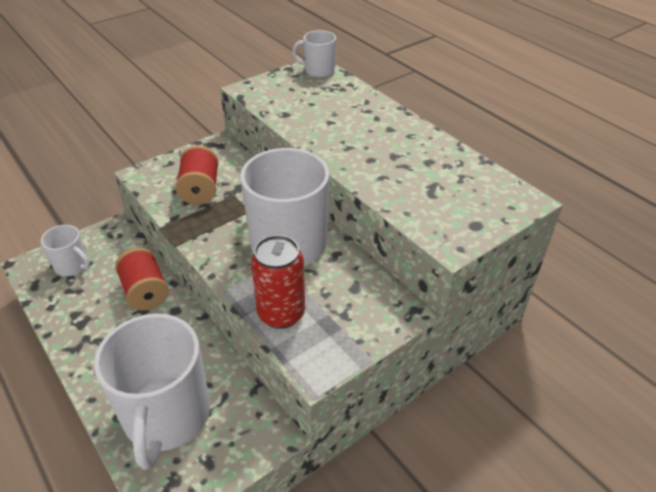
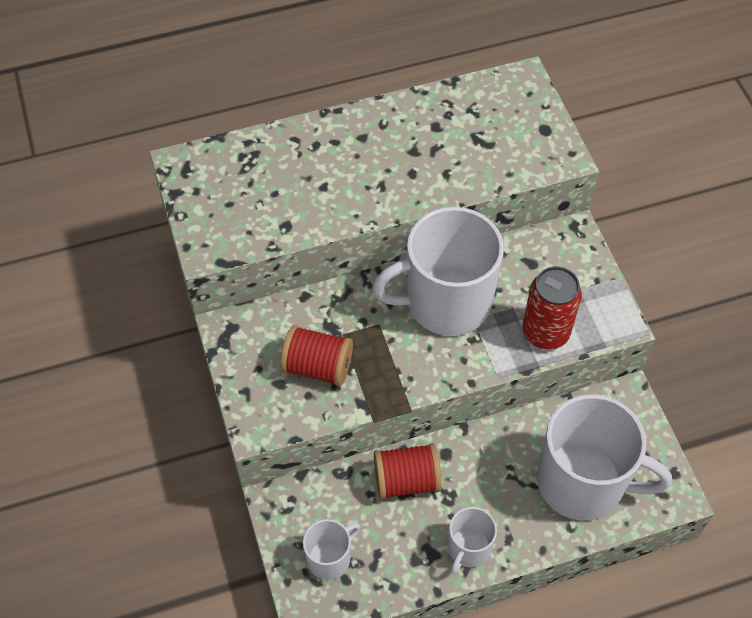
camera: 70 degrees left, 15 degrees up
(318, 70) = (198, 164): white mug -> white mug (468, 548)

